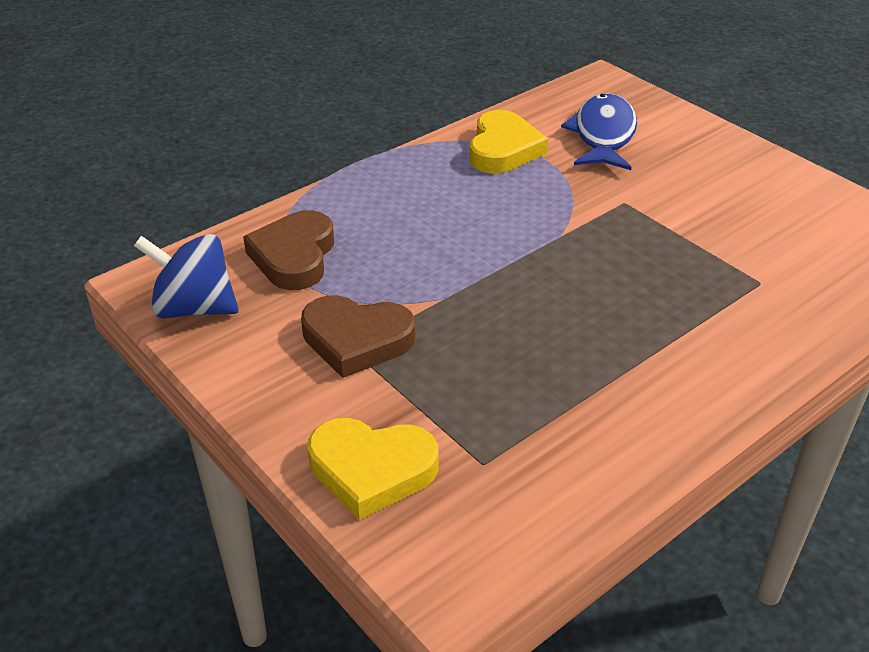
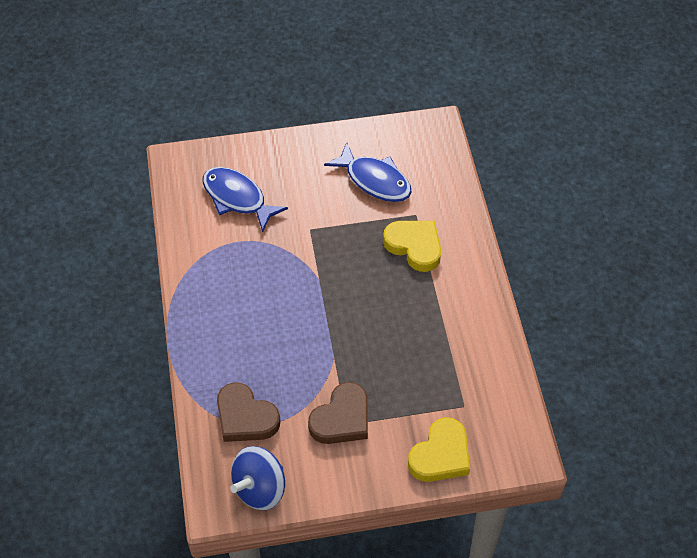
camera: 60 degrees left, 15 degrees up
(503, 149) = (213, 256): yellow heart -> yellow heart (414, 246)
(767, 225) = (374, 180): none -> blue fish

